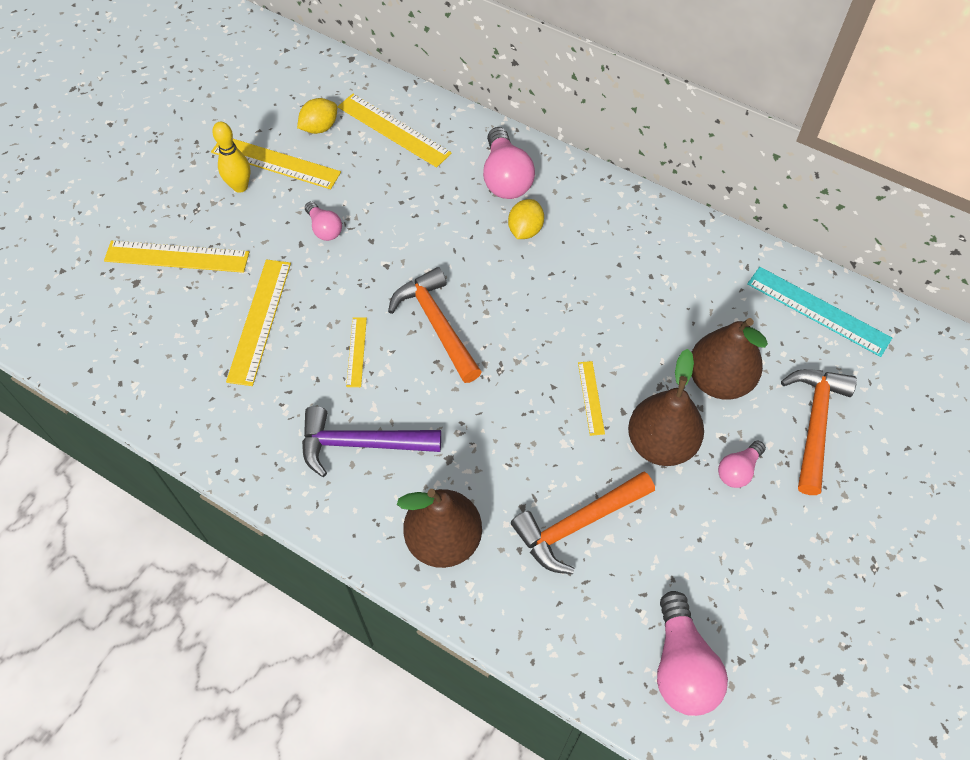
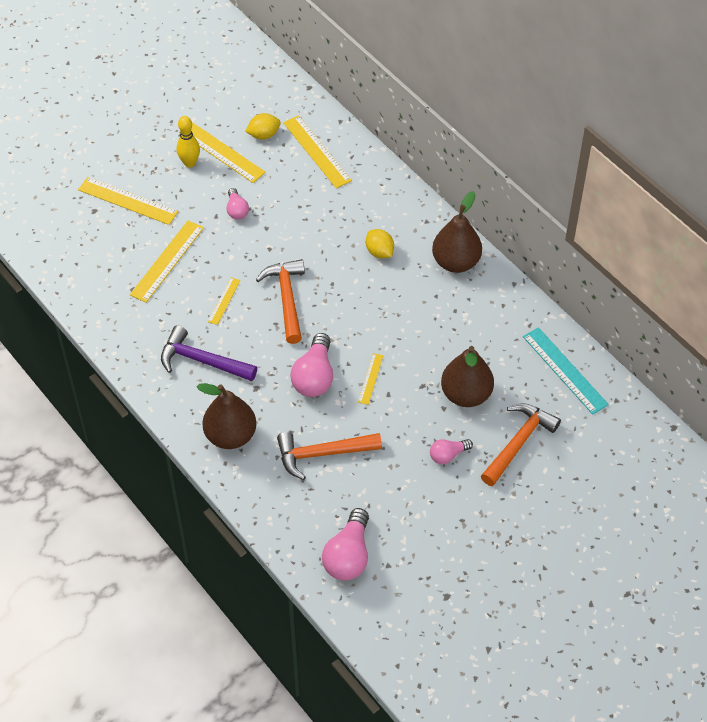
camera: 20 degrees right, 5 degrees down
(505, 178) = (383, 210): pink light bulb -> pink light bulb (314, 376)
(525, 230) = (379, 252): yellow lemon -> yellow lemon turned 75 degrees counterclockwise
(660, 443) = (403, 422): brown pear -> brown pear (456, 262)

